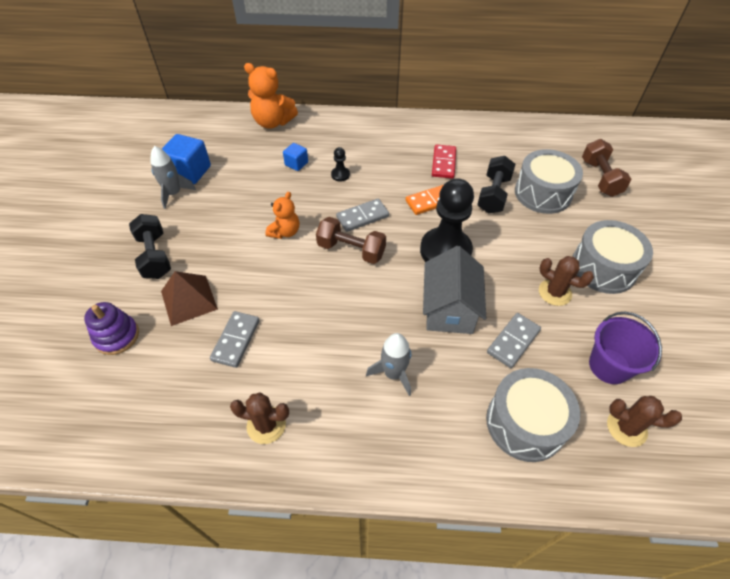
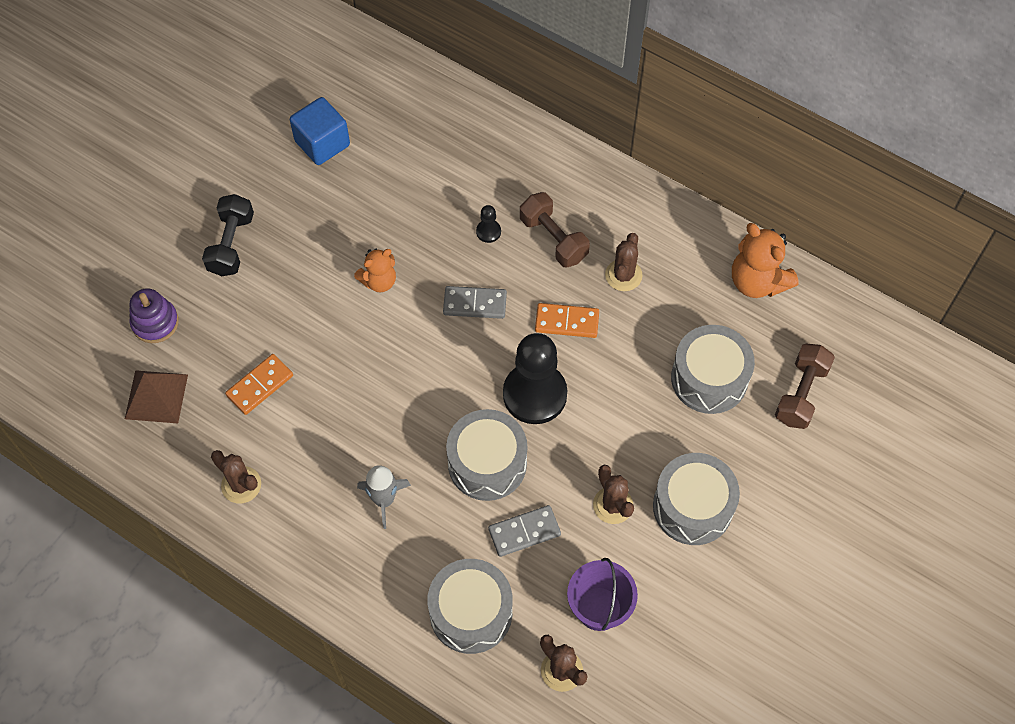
camera: 30 degrees right, 10 degrees up
(174, 193) = (290, 168): grey rocket -> none
(189, 300) = (239, 316): brown pyramid -> brown pyramid (156, 396)
(236, 340) = (260, 385): grey domino -> orange domino
(273, 122) = (459, 109): orange teddy bear -> orange teddy bear (757, 281)
(296, 164) = (448, 190): blue cube -> none
(351, 250) = (434, 341): brown dumbbell -> brown dumbbell (553, 239)
(443, 163) = (623, 275): red domino -> brown cactus
(449, 309) = (487, 463): grey house -> grey drum
(493, 194) = (648, 350): black dumbbell -> none

